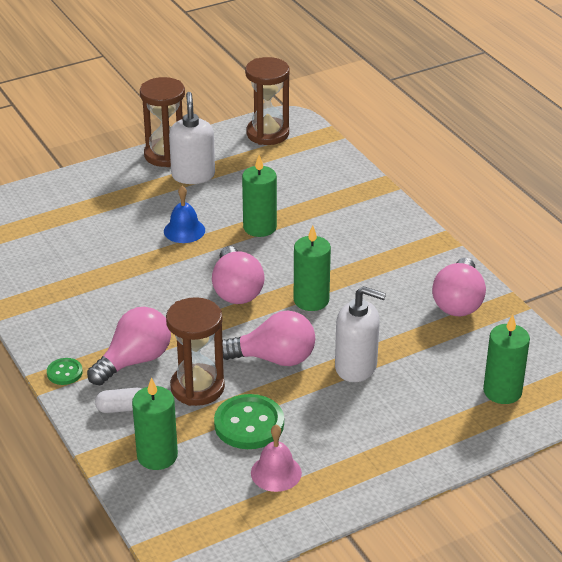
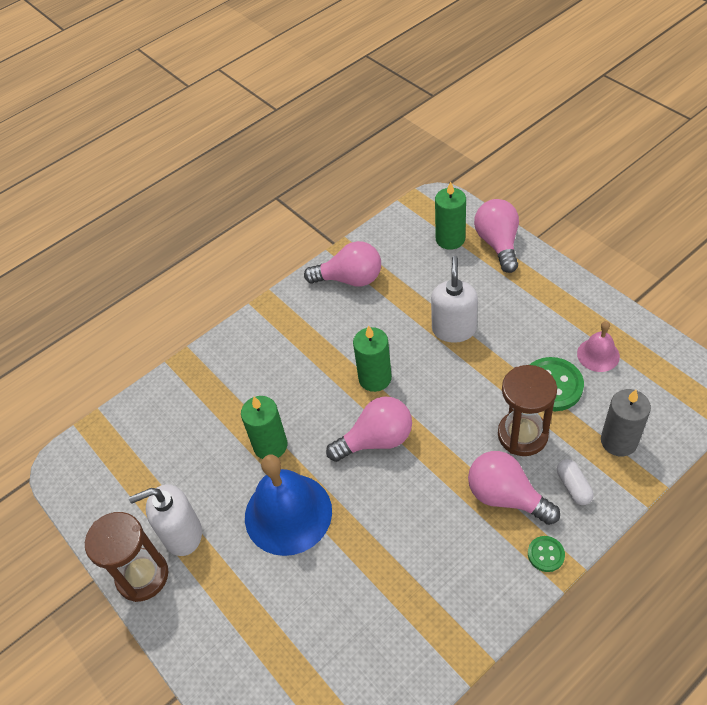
camera: 95 degrees left, 15 degrees up
(157, 456) = (618, 441): green candle -> grey candle
(184, 230) = (288, 513): blue bell -> blue bell, size x1.95
(267, 134) = (92, 480): brown hourglass -> none
(274, 359) = (463, 387): pink light bulb -> pink light bulb (498, 244)

